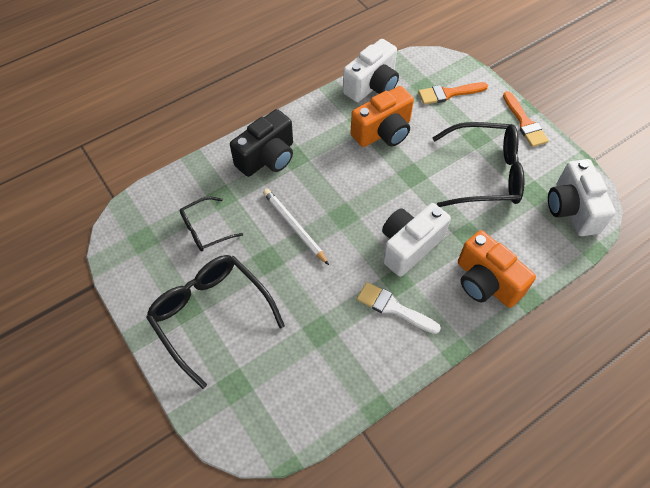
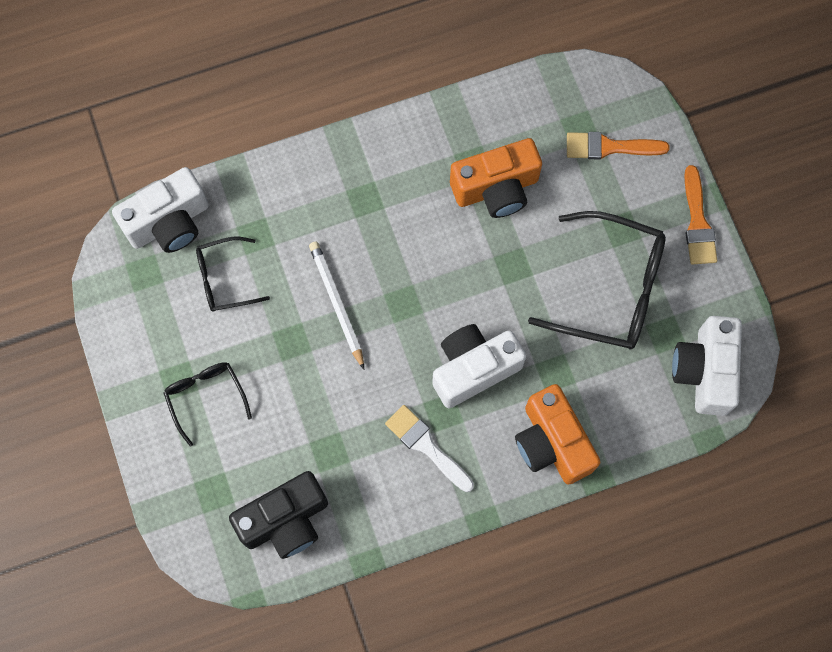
camera: 15 degrees right, 15 degrees up
(210, 315) = (205, 397): black glasses -> black glasses, size x0.55
(267, 158) = (329, 191): black camera -> black camera (285, 520)
(372, 86) = (506, 107): white camera -> white camera (169, 223)

